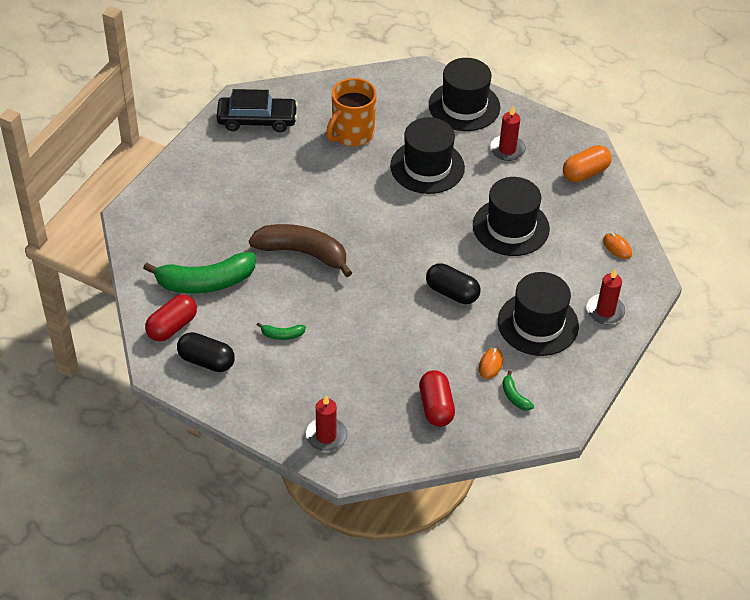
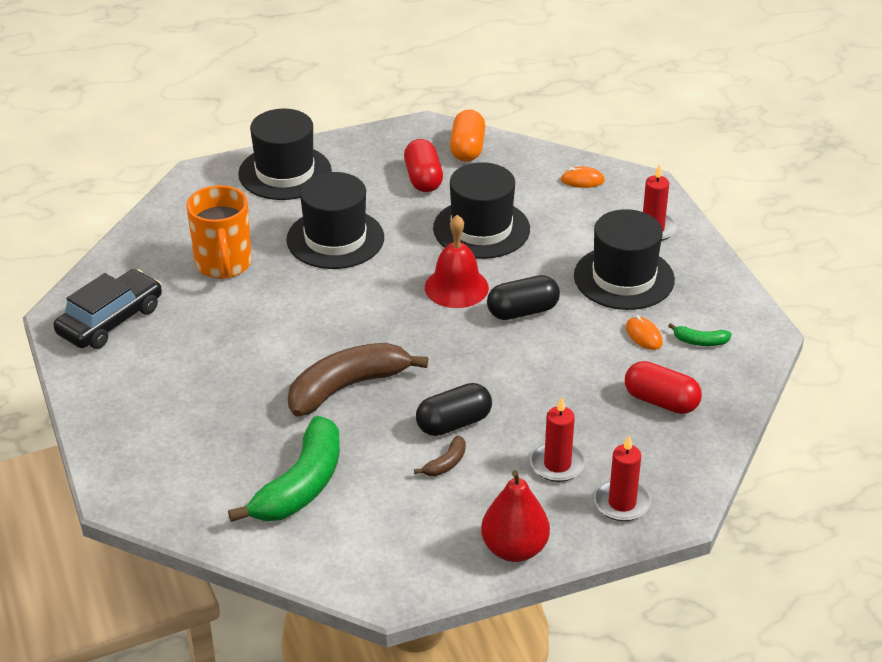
camera: 50 degrees left, 10 degrees down
(172, 327) = (336, 548): red capsule -> red capsule (423, 179)
(206, 361) = (418, 545): black capsule -> black capsule (454, 423)
(241, 406) = (514, 549): none -> red pear
(282, 335) = (446, 463): green banana -> brown banana
(441, 248) = (456, 287): none -> red bell
(507, 149) = (378, 177): red candle -> red candle (557, 464)

